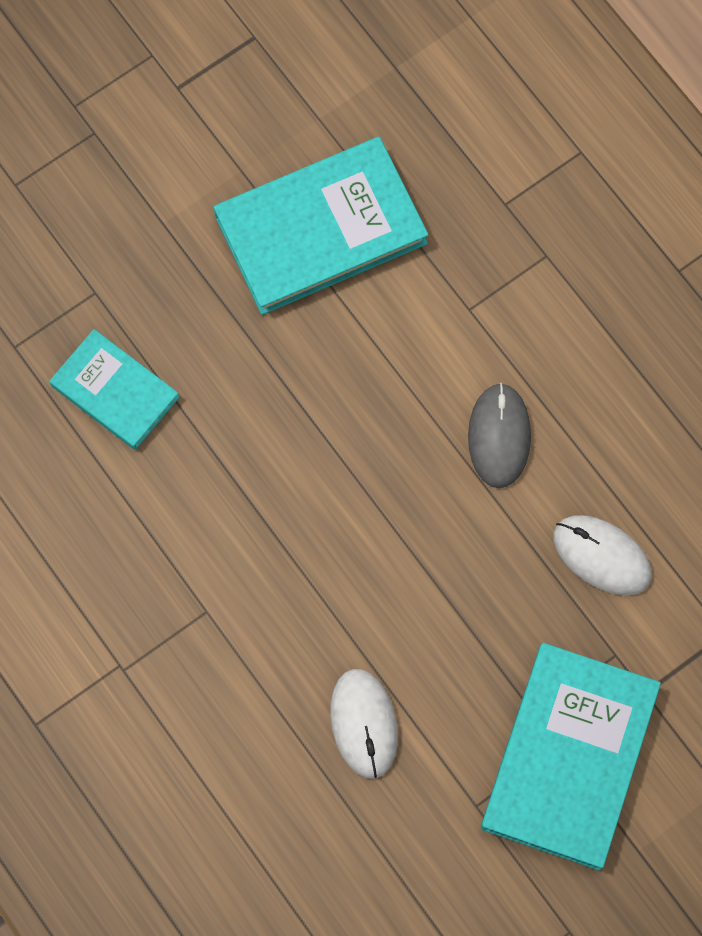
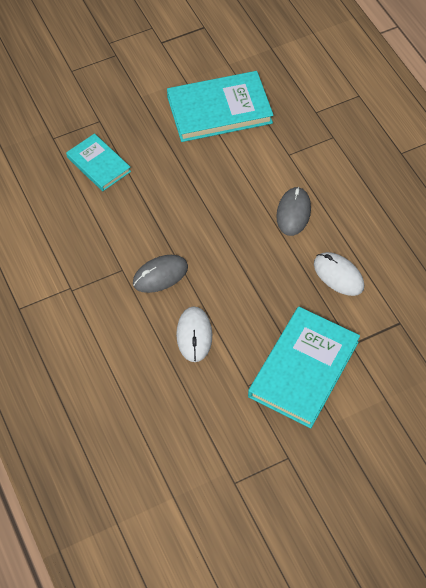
camera: 10 degrees right, 15 degrees down
(279, 611) = (160, 275): none -> grey mouse

